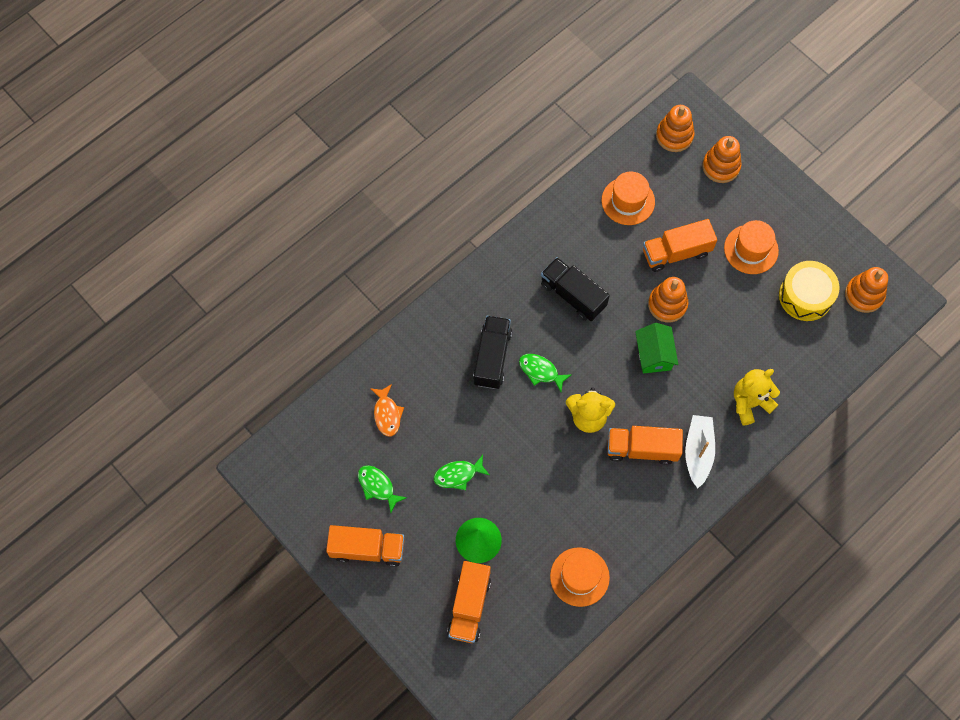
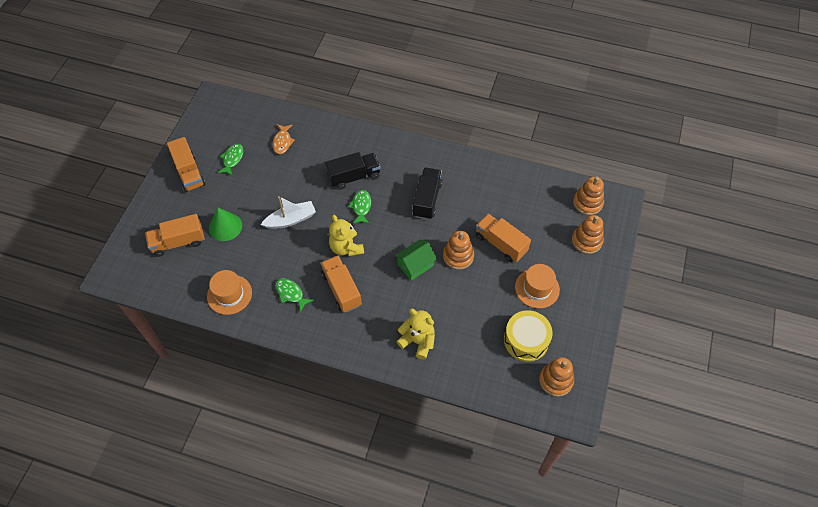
camera: 60 degrees right, 10 degrees down
(387, 414) = (282, 142): orange fish -> orange fish turned 45 degrees counterclockwise
(458, 475) = (263, 196): green fish -> green fish (291, 293)
(628, 201) = (518, 199): orange hat -> none
(698, 452) = (360, 325): white boat -> white boat (291, 220)

